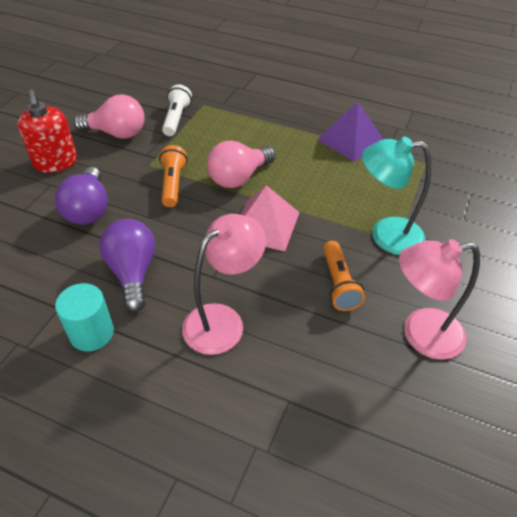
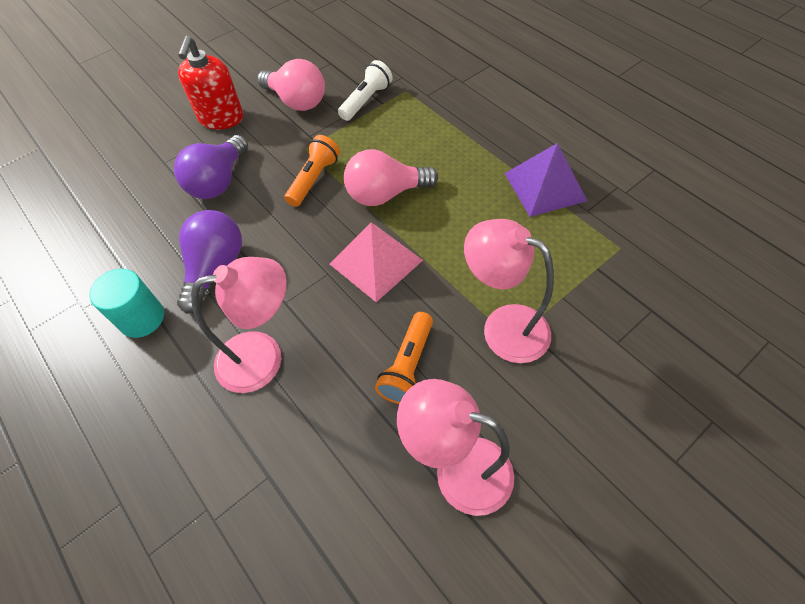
camera: 30 degrees right, 10 degrees up
(386, 235) = (503, 326): turquoise lamp -> pink lamp

